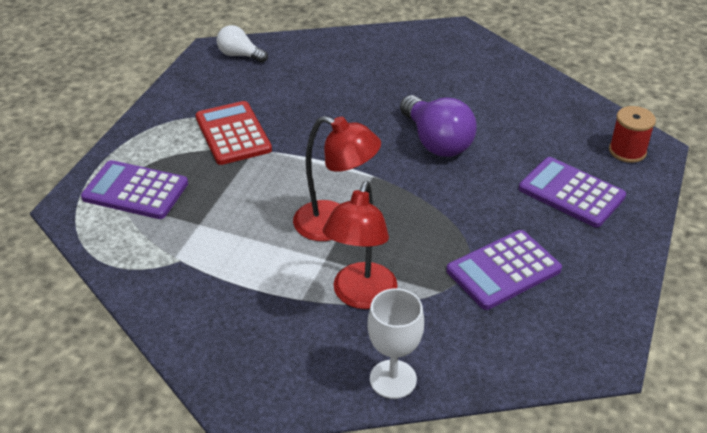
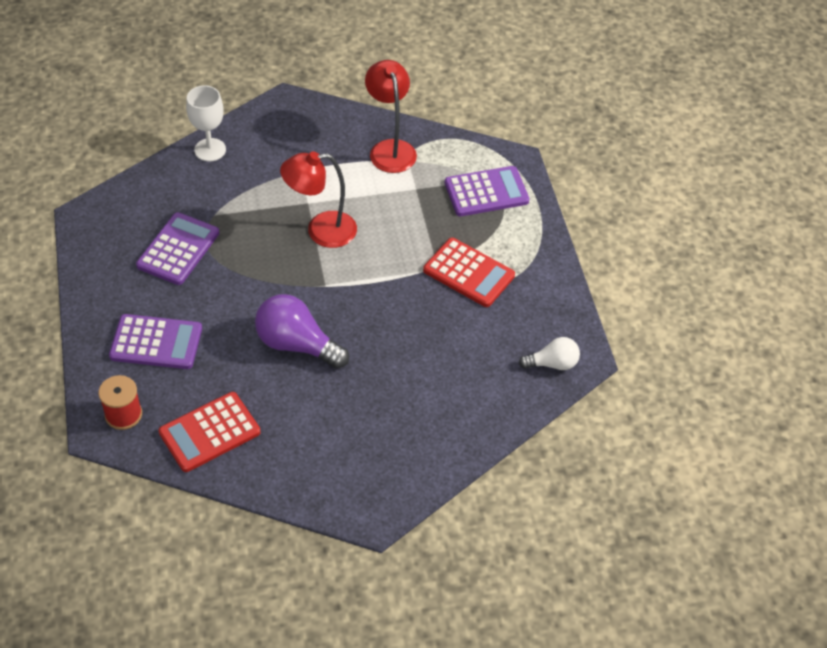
camera: 145 degrees right, 10 degrees up
(361, 296) = (264, 189): red lamp -> red lamp (390, 149)
(554, 113) = (209, 432): none -> red calculator

